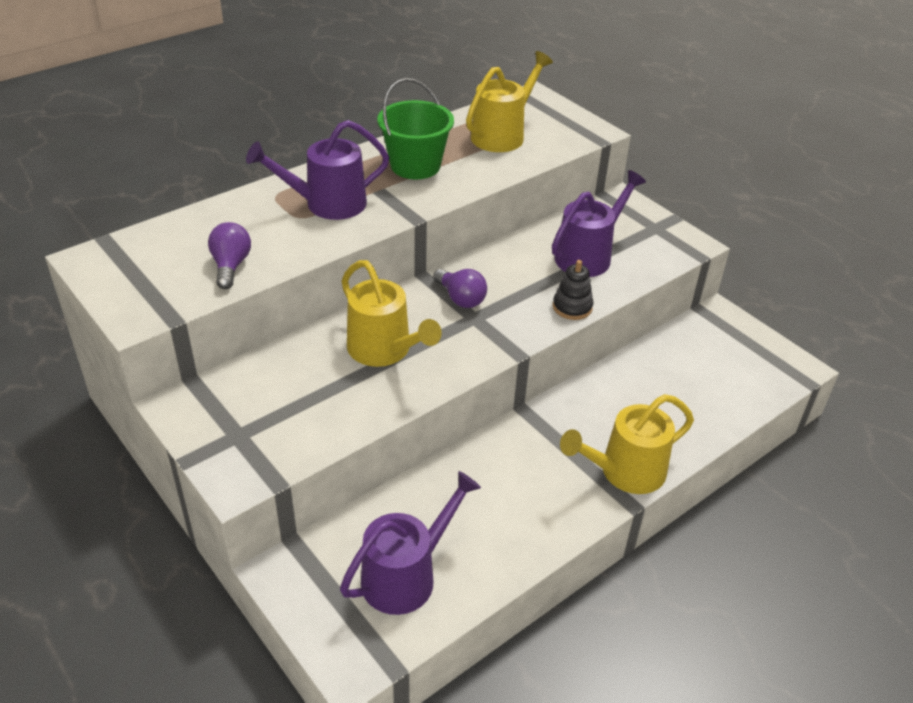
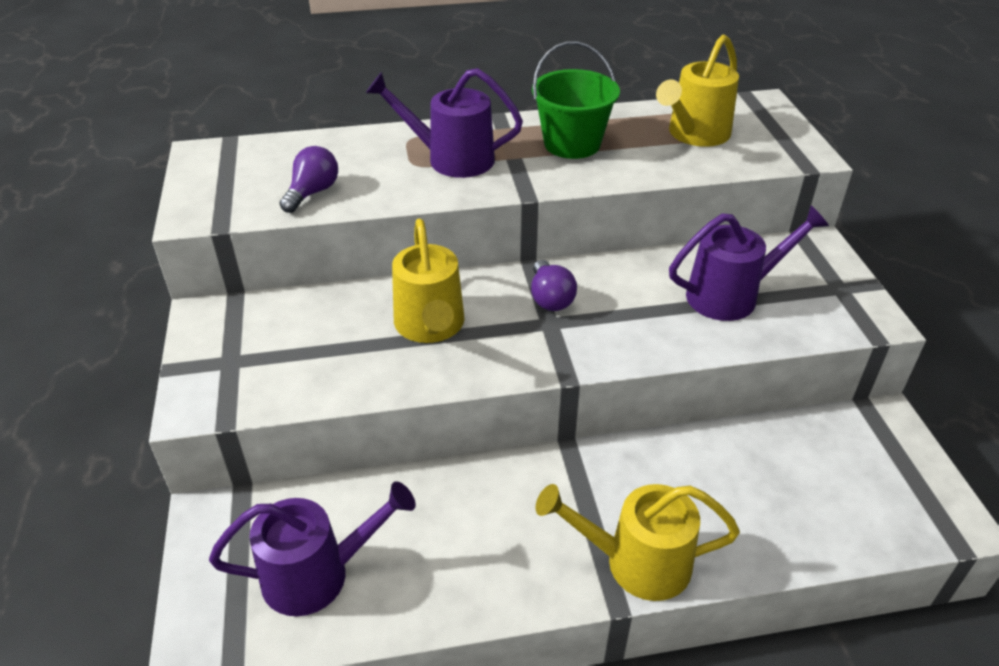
camera: 30 degrees right, 0 degrees up
(503, 135) = (694, 135): yellow watering can -> yellow watering can turned 150 degrees clockwise
(572, 307) = (669, 347): black stacking toy -> none

